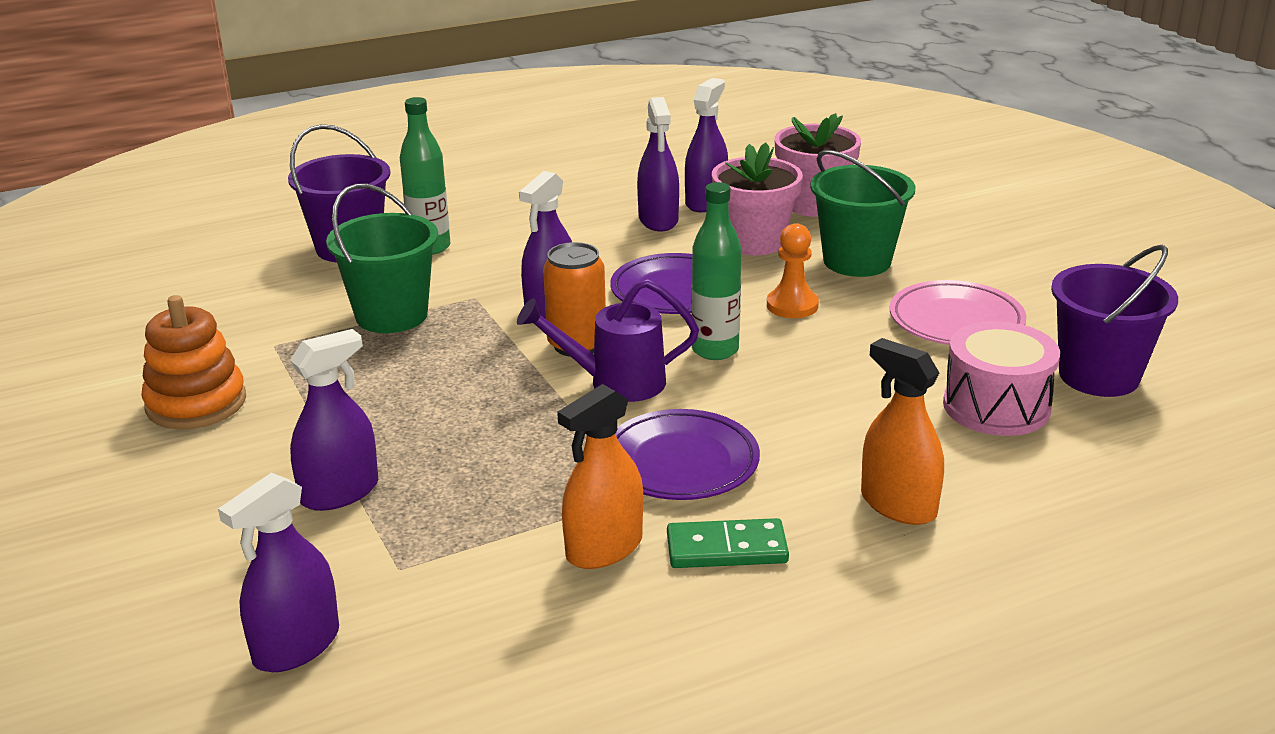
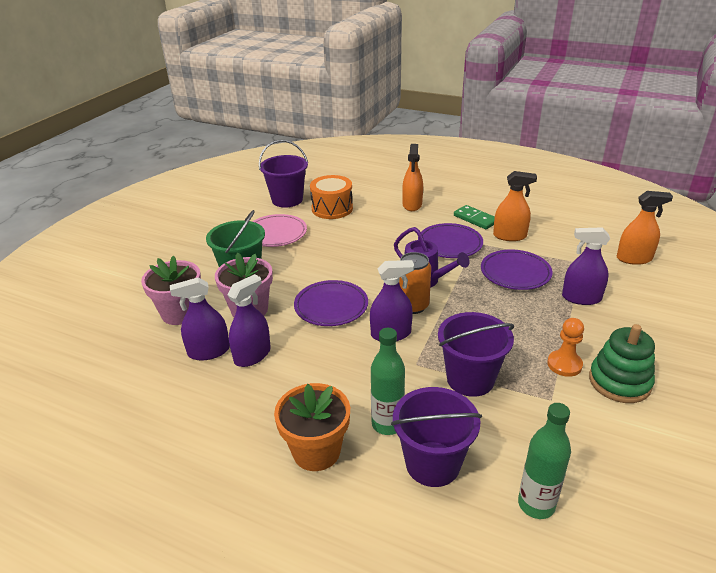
camera: 130 degrees left, 5 degrees up
(196, 403) = (619, 382): orange stacking toy -> green stacking toy
(296, 646) = (634, 258): purple spray bottle -> orange spray bottle
(391, 315) = (470, 379): green bucket -> purple bucket
(466, 208) = (316, 451): none -> orange flower pot
(497, 474) = (515, 273): none -> purple plate
(715, 350) = (369, 272): green bottle -> green bottle (536, 504)
(792, 305) = (307, 271): orange pawn -> orange pawn (564, 364)
(996, 406) = (332, 208): pink drum -> orange drum

